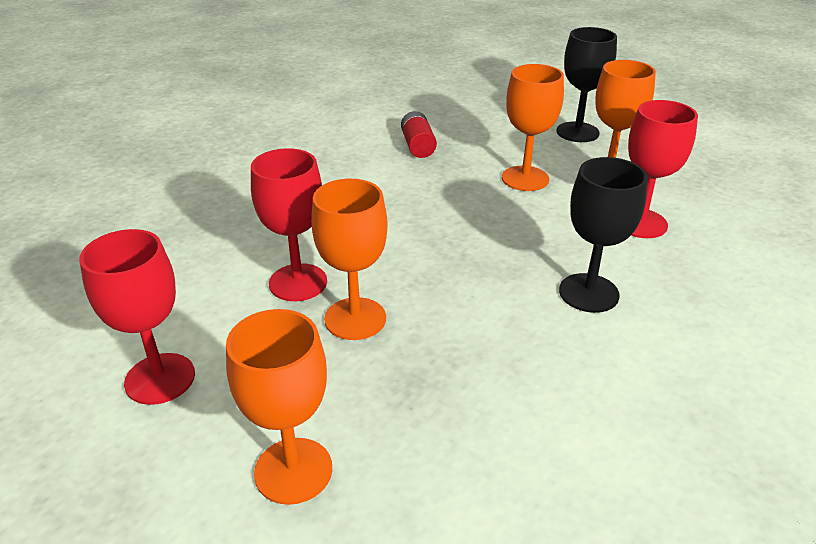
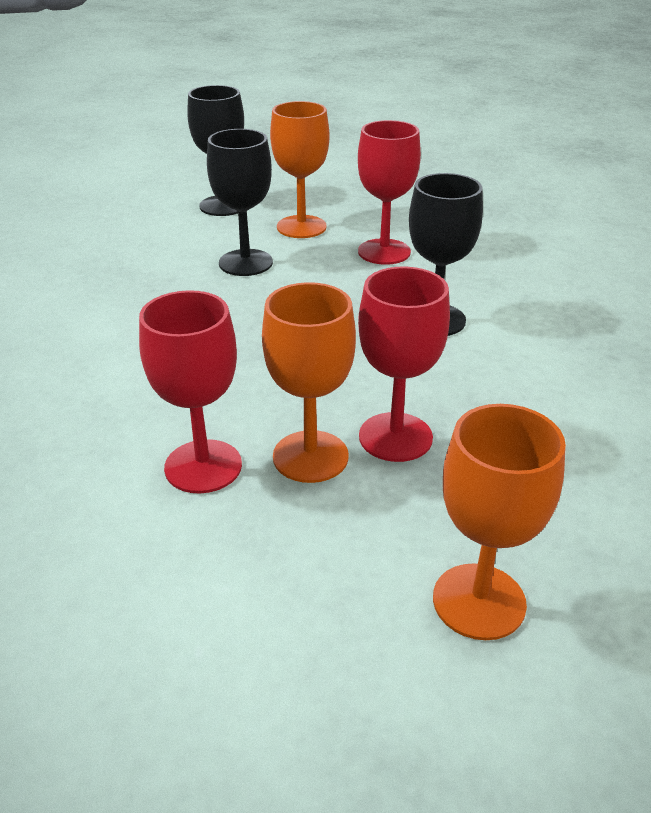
camera: 50 degrees left, 0 degrees up
(160, 378) = (230, 650): red goblet -> red goblet (395, 437)
(418, 146) = (97, 283): red battery -> none
(525, 178) = (245, 263): orange goblet -> black goblet

